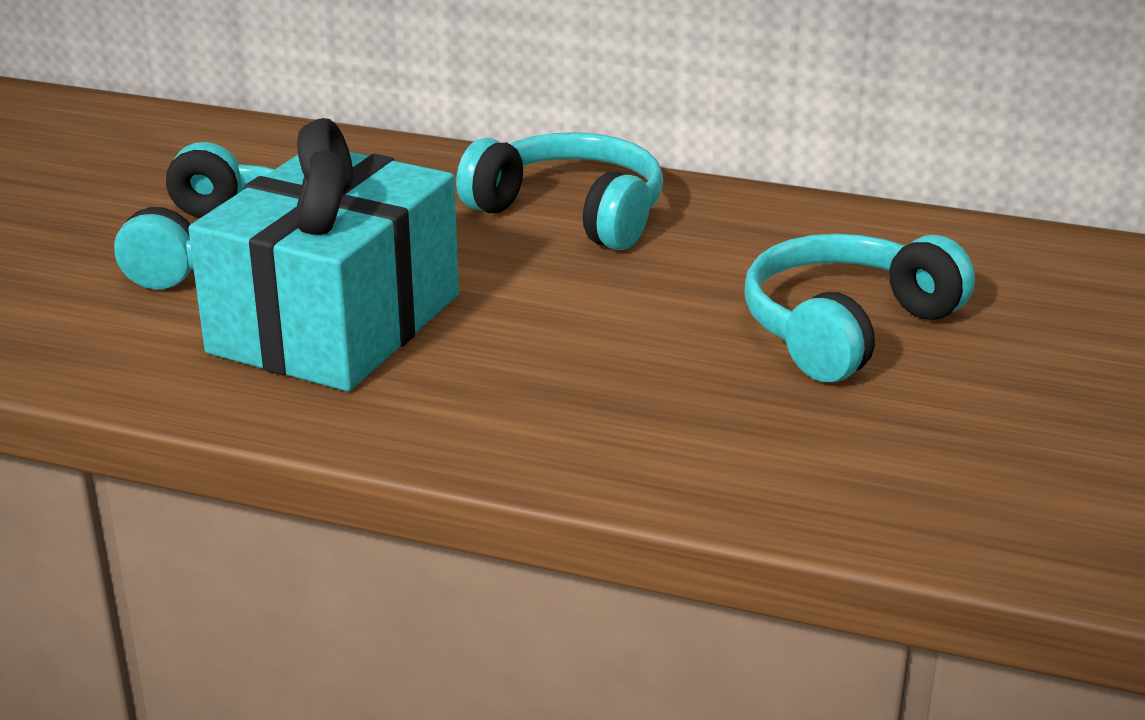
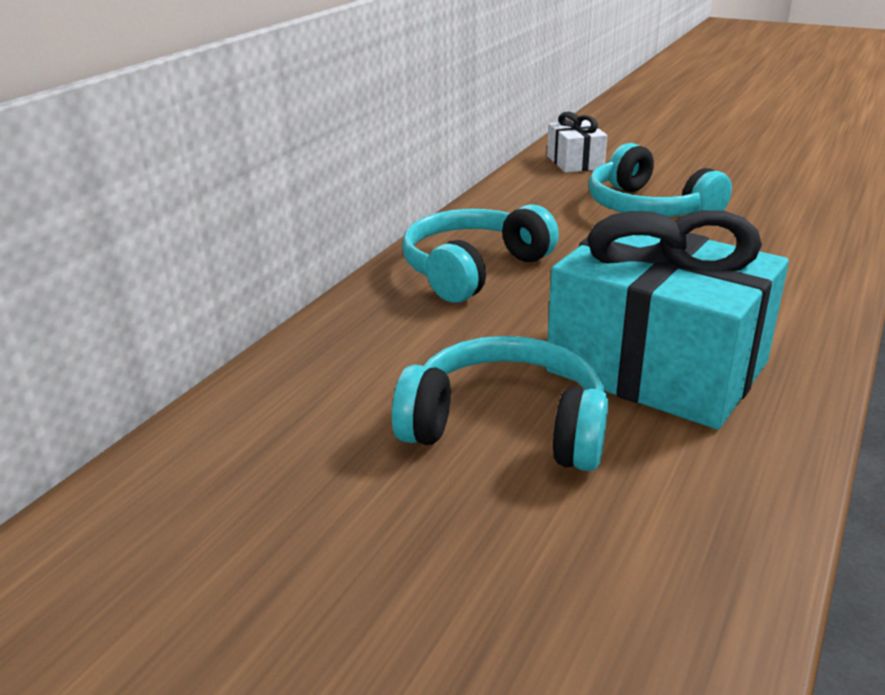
camera: 80 degrees left, 0 degrees up
(1037, 267) = (575, 162): none -> white gift

